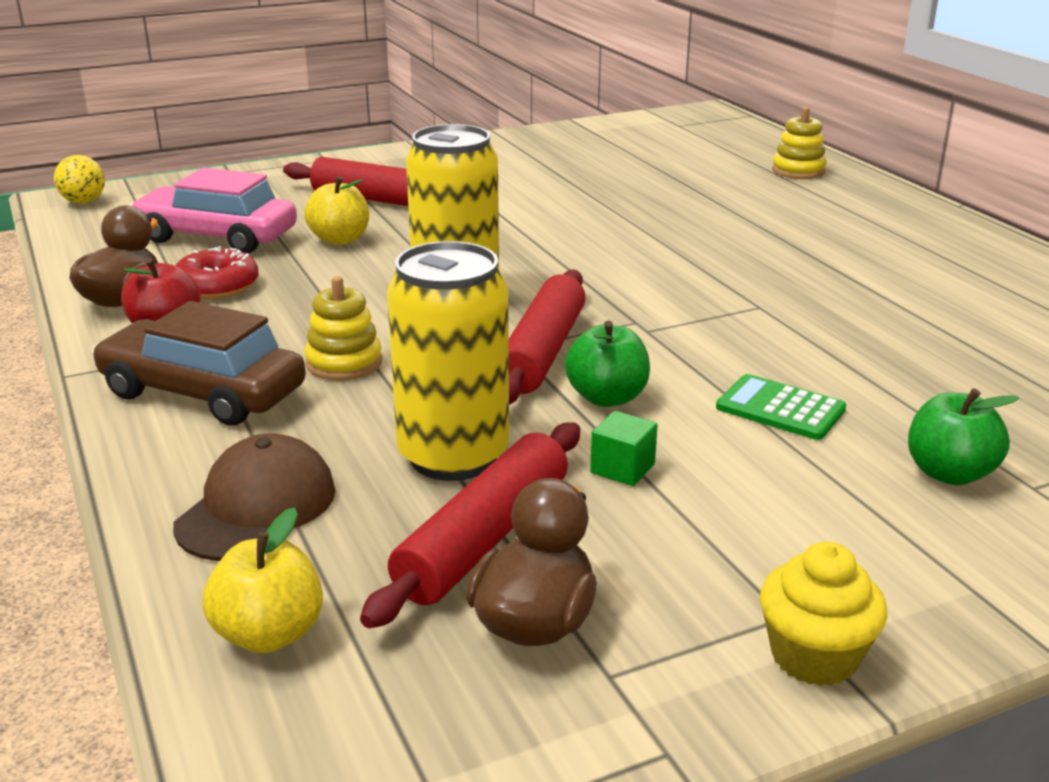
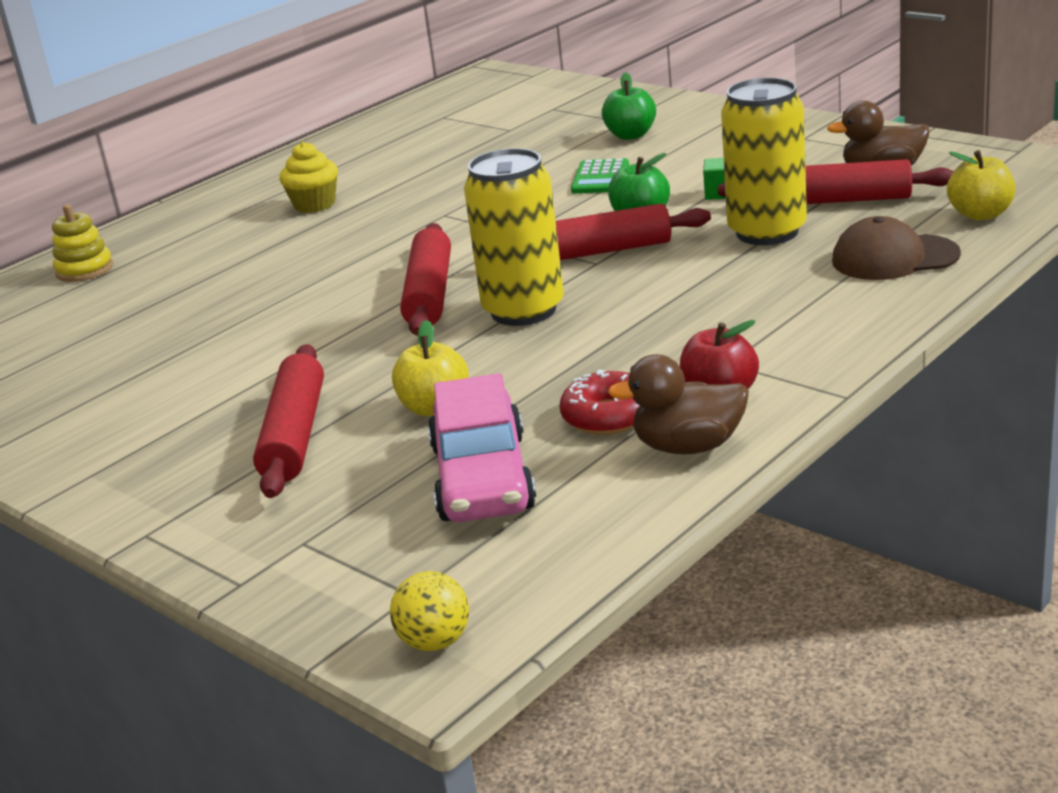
camera: 110 degrees left, 0 degrees up
(203, 392) = (795, 332): brown car -> none
(344, 363) = (690, 305): yellow stacking toy -> none
(554, 269) = (429, 294): none -> red rolling pin
(814, 656) = (824, 129): yellow cupcake -> yellow cupcake (314, 204)

